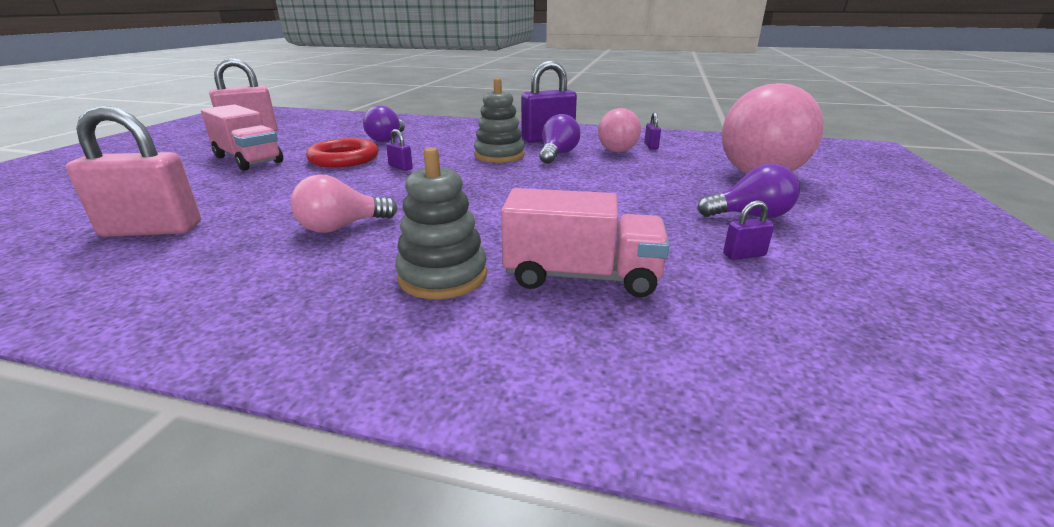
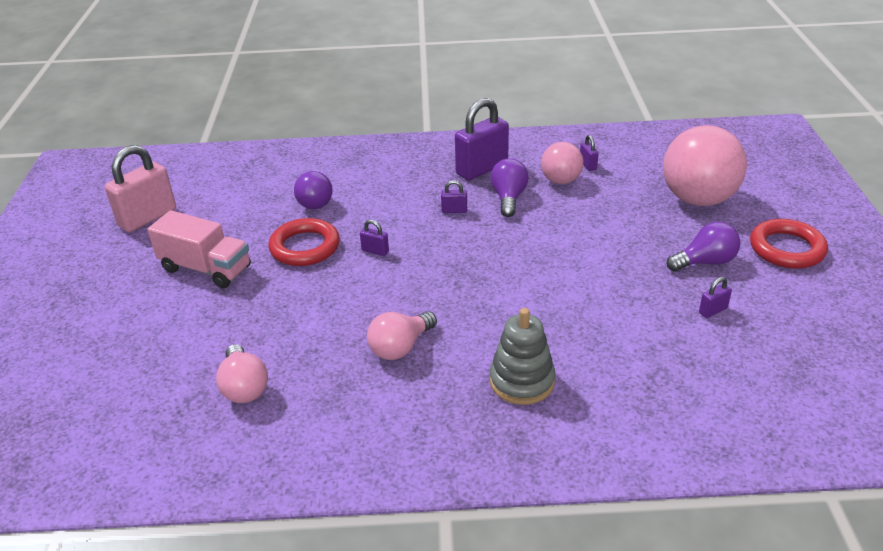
camera: 15 degrees left, 10 degrees up
(152, 230) = (244, 387): pink padlock -> pink light bulb
(499, 155) = (454, 211): grey stacking toy -> purple padlock
(581, 276) = (615, 359): pink truck -> none
(866, 219) = (786, 249): none -> red ring

